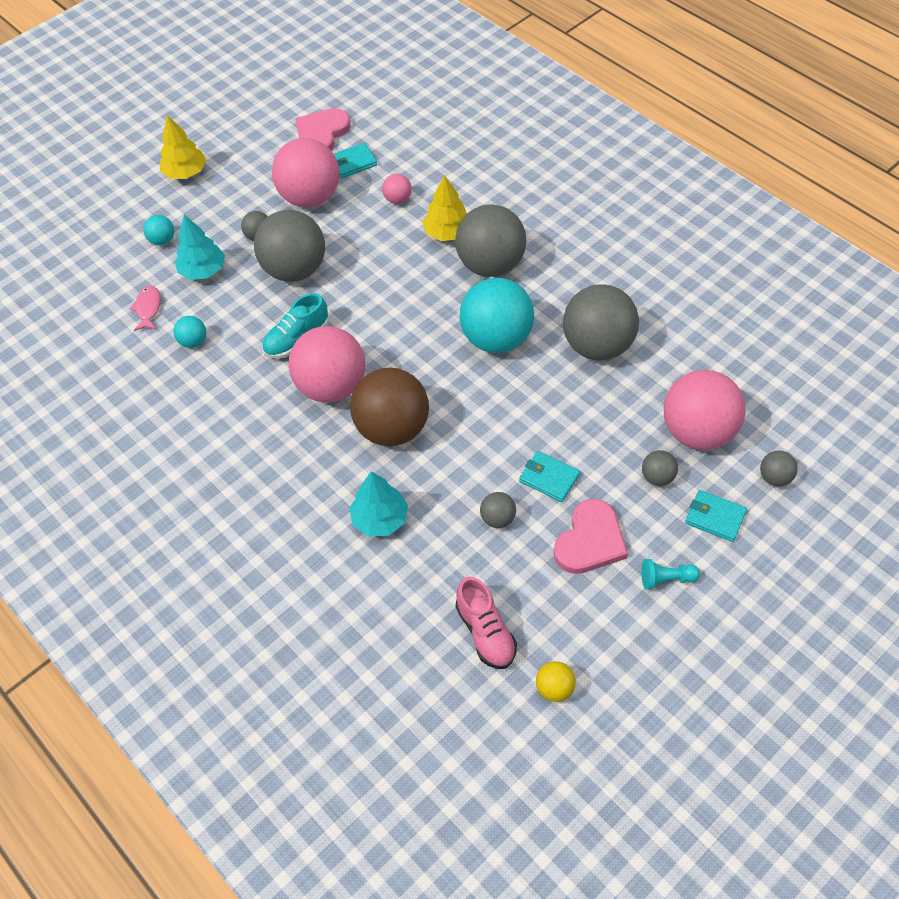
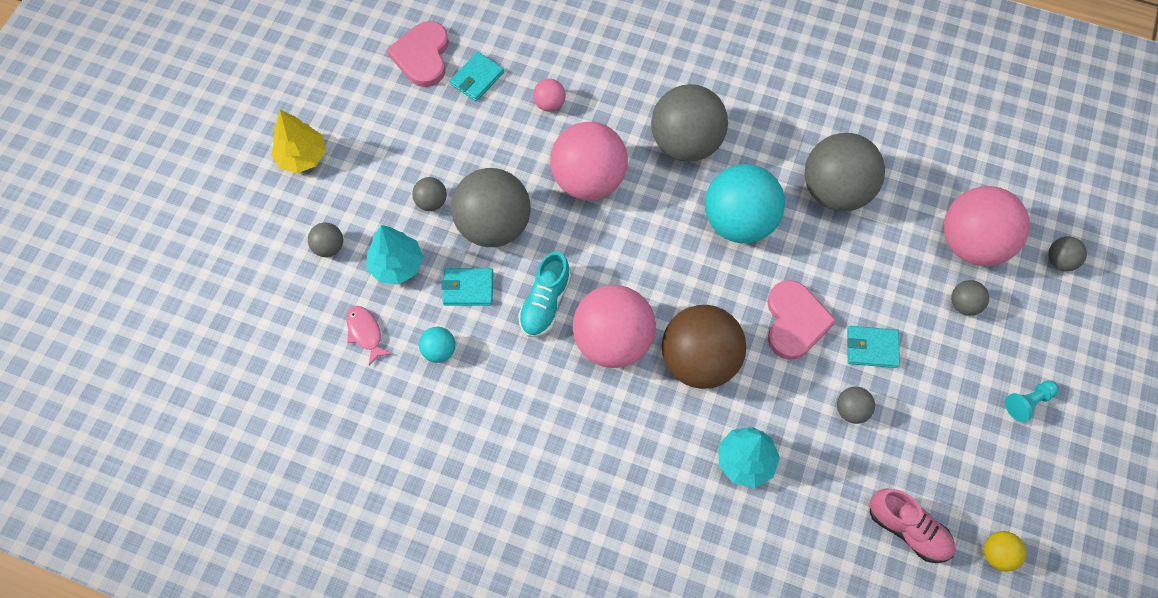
camera: 30 degrees left, 10 degrees up
(162, 240) = (329, 247): turquoise ball -> grey ball
(310, 197) = (457, 135): pink ball -> pink ball (588, 180)
(447, 233) = (622, 123): yellow tree -> none
(590, 541) = (943, 395): pink heart -> pink heart (795, 321)
(715, 517) = (1033, 323): turquoise wallet -> turquoise wallet (468, 288)

